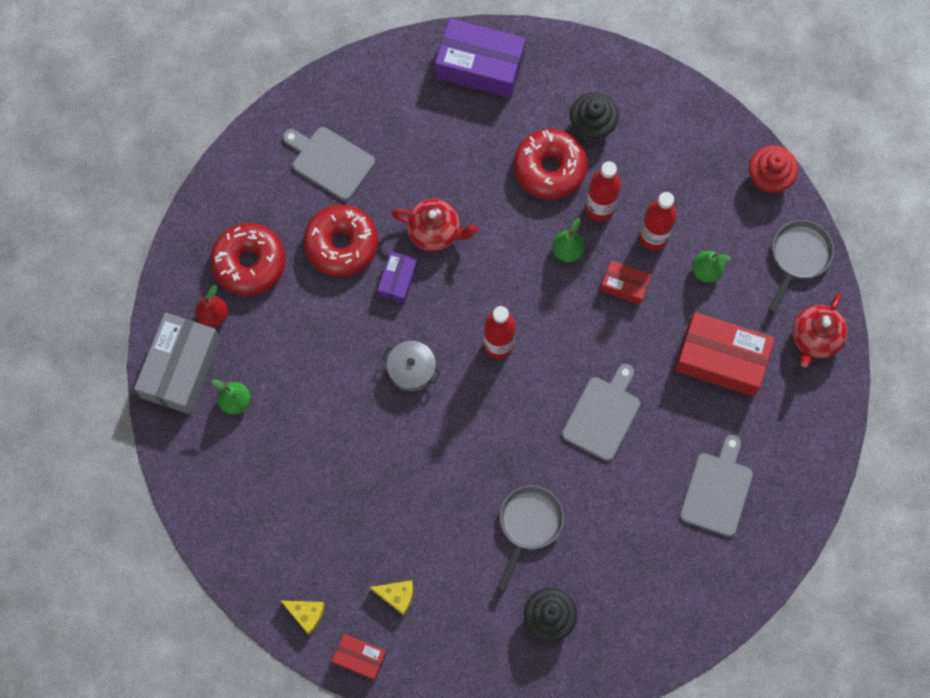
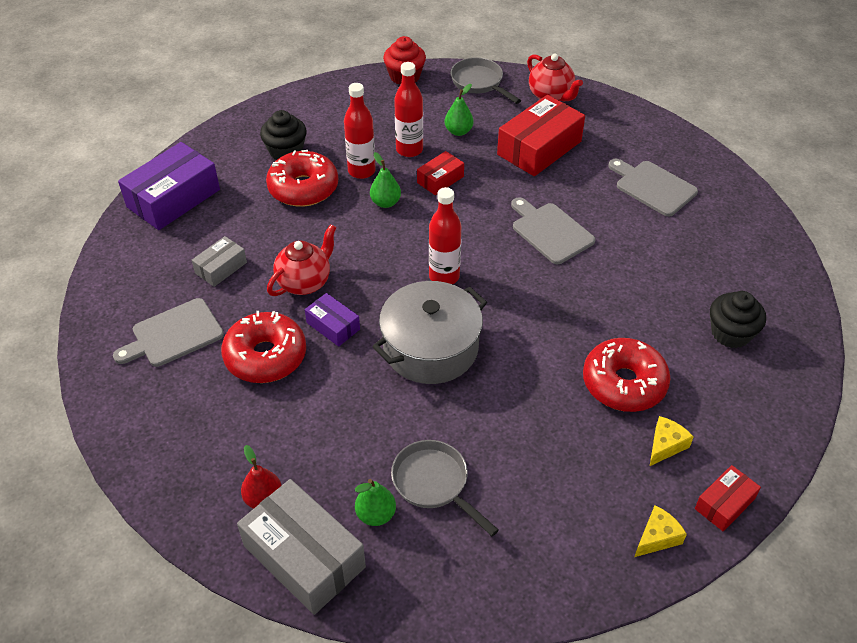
camera: 65 degrees left, 25 degrees down
(249, 263) = (228, 442): red donut -> red donut (624, 383)
(411, 369) = (430, 348): grey pot -> grey pot, size x1.89
(418, 155) = (221, 268): none -> grey box
(528, 524) = (632, 316): grey pan -> grey pan (434, 483)

